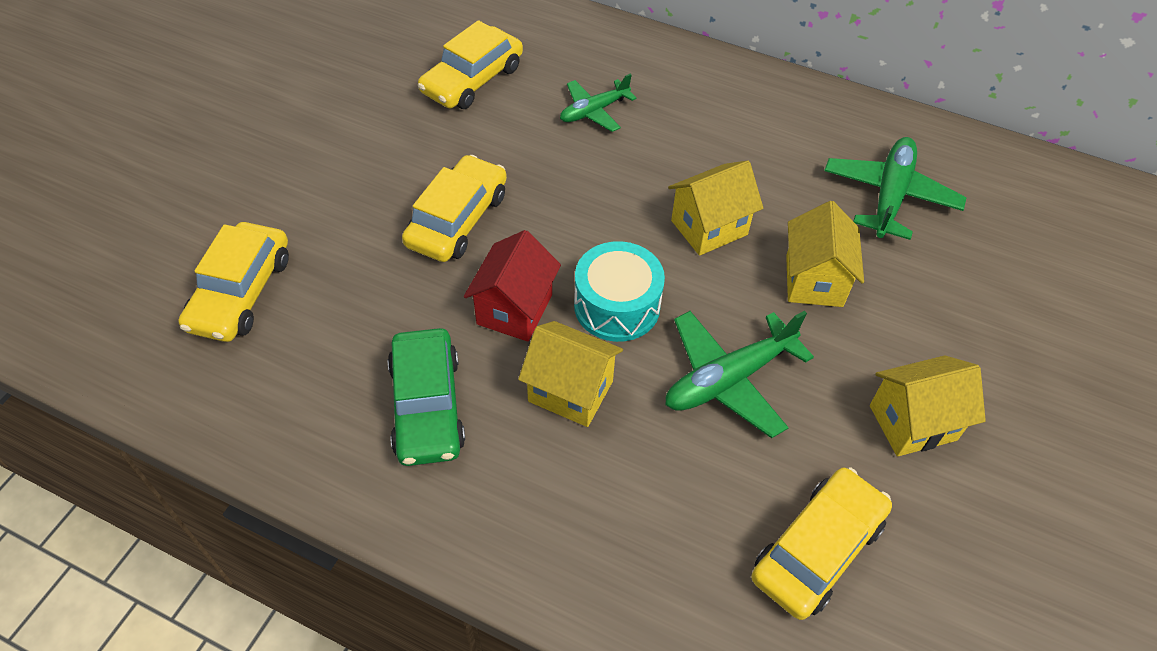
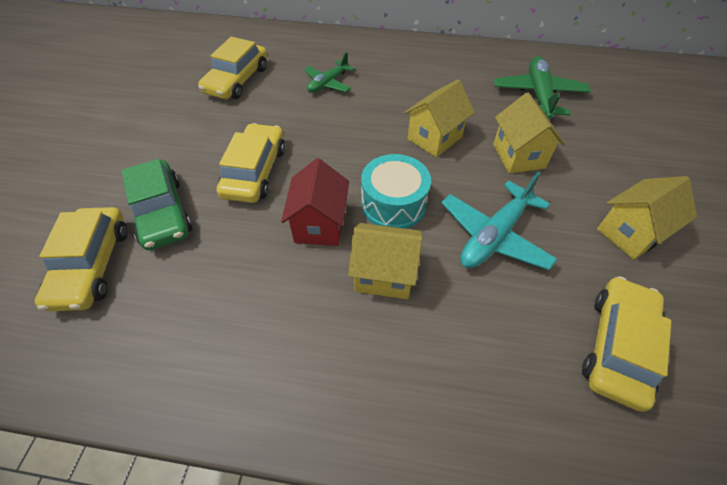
camera: 15 degrees left, 0 degrees up
(427, 406) = (274, 317): green car -> green car (162, 212)
(728, 379) = (494, 236): green plane -> turquoise plane

